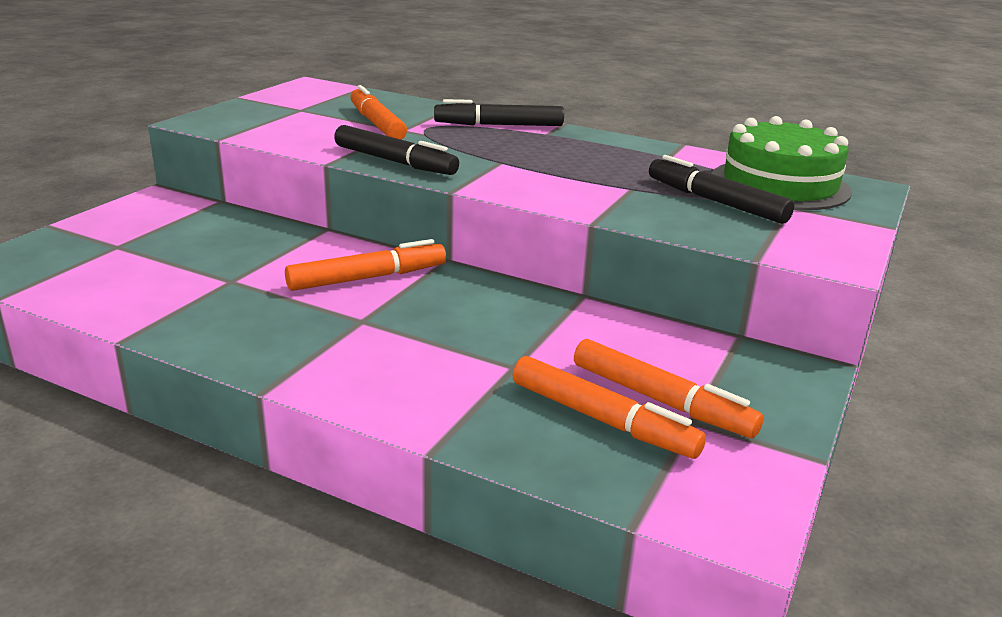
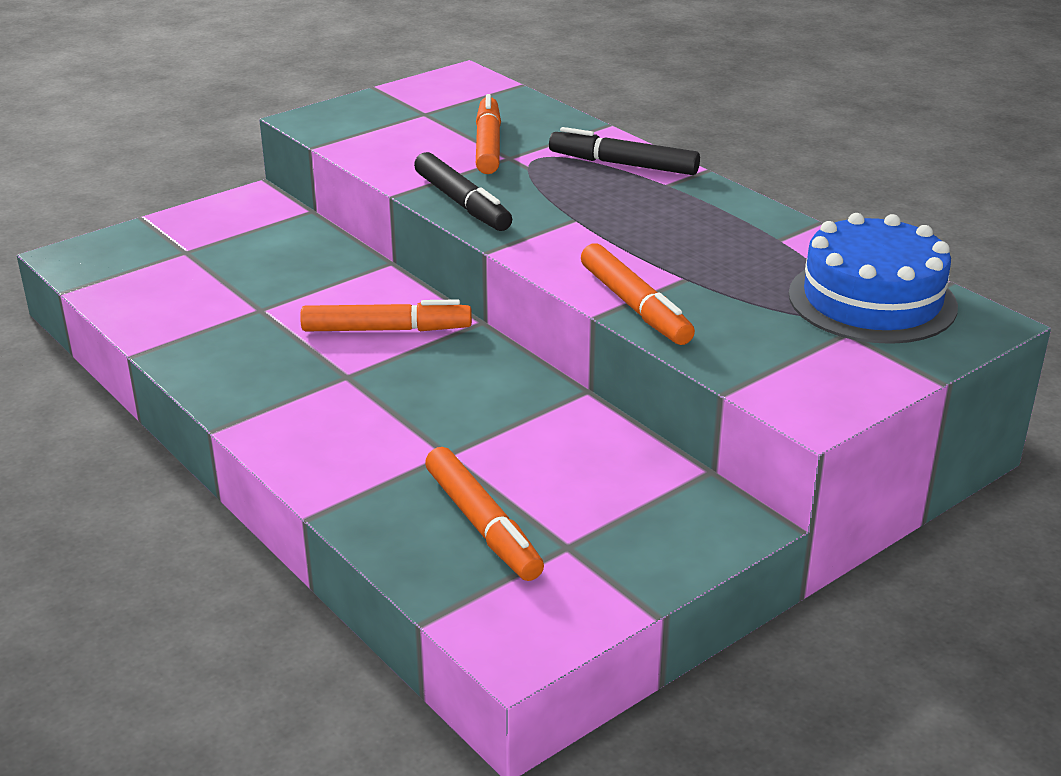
camera: 25 degrees right, 5 degrees up
(660, 400) = (555, 519): orange marker -> orange marker (634, 305)
(716, 202) = (764, 312): black marker -> none
(779, 184) = (872, 300): green cake -> blue cake

